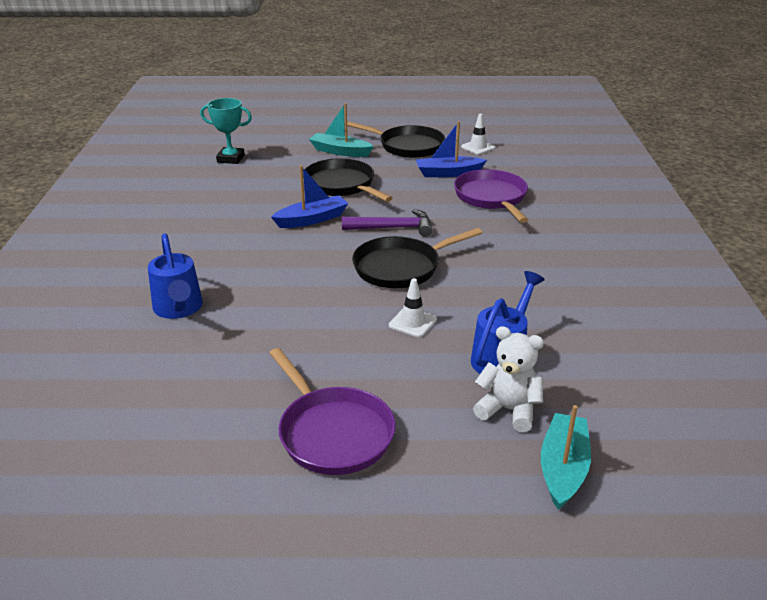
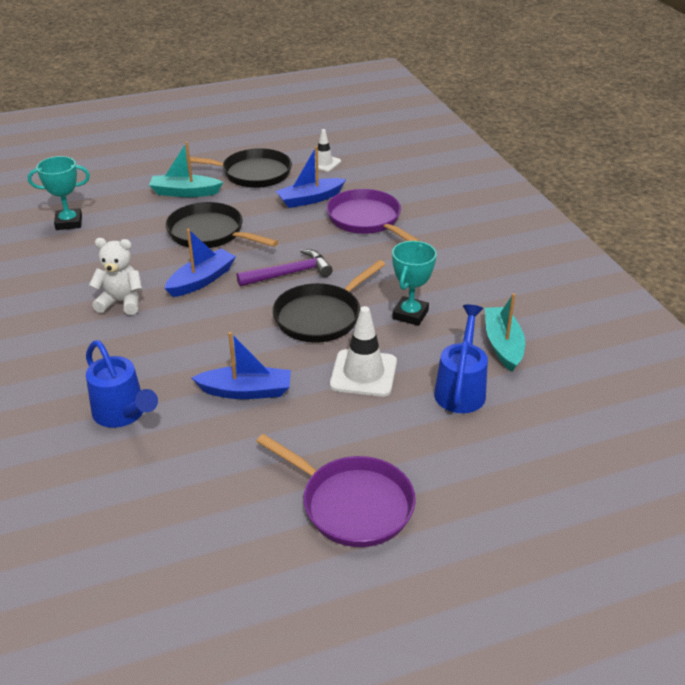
camera: 20 degrees left, 5 degrees up
(295, 314) = (246, 391): none -> blue boat
(412, 322) = (363, 373): white traffic cone -> white traffic cone, size x1.61
(488, 282) = (410, 314): none -> turquoise trophy
(508, 410) = (492, 440): white teddy bear -> white teddy bear (121, 302)
(563, 468) = (562, 482): turquoise boat -> turquoise boat (503, 345)

